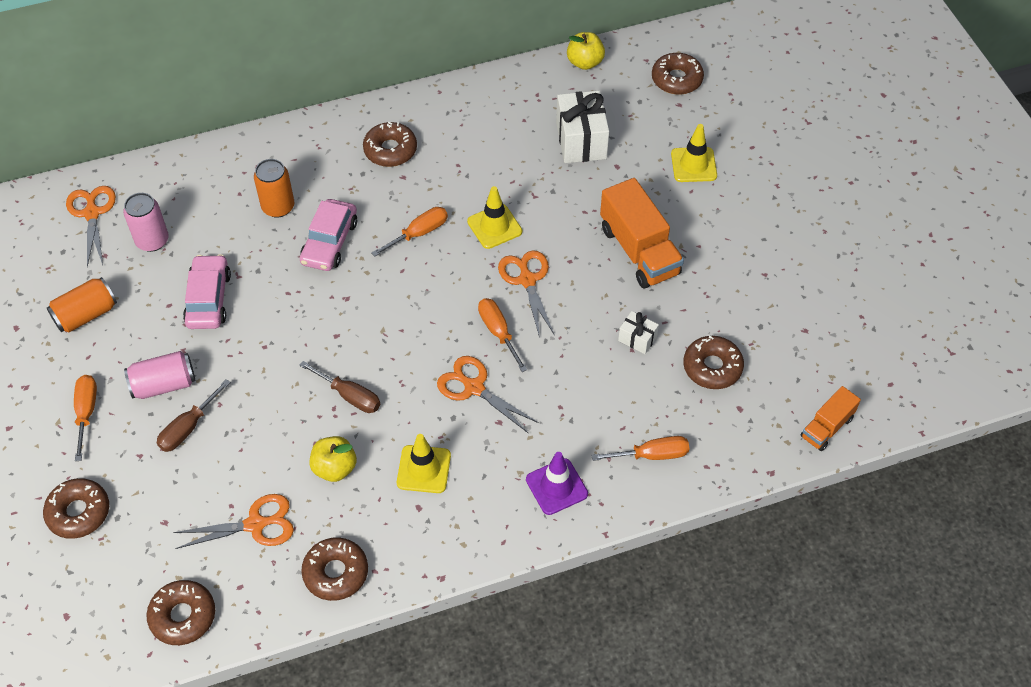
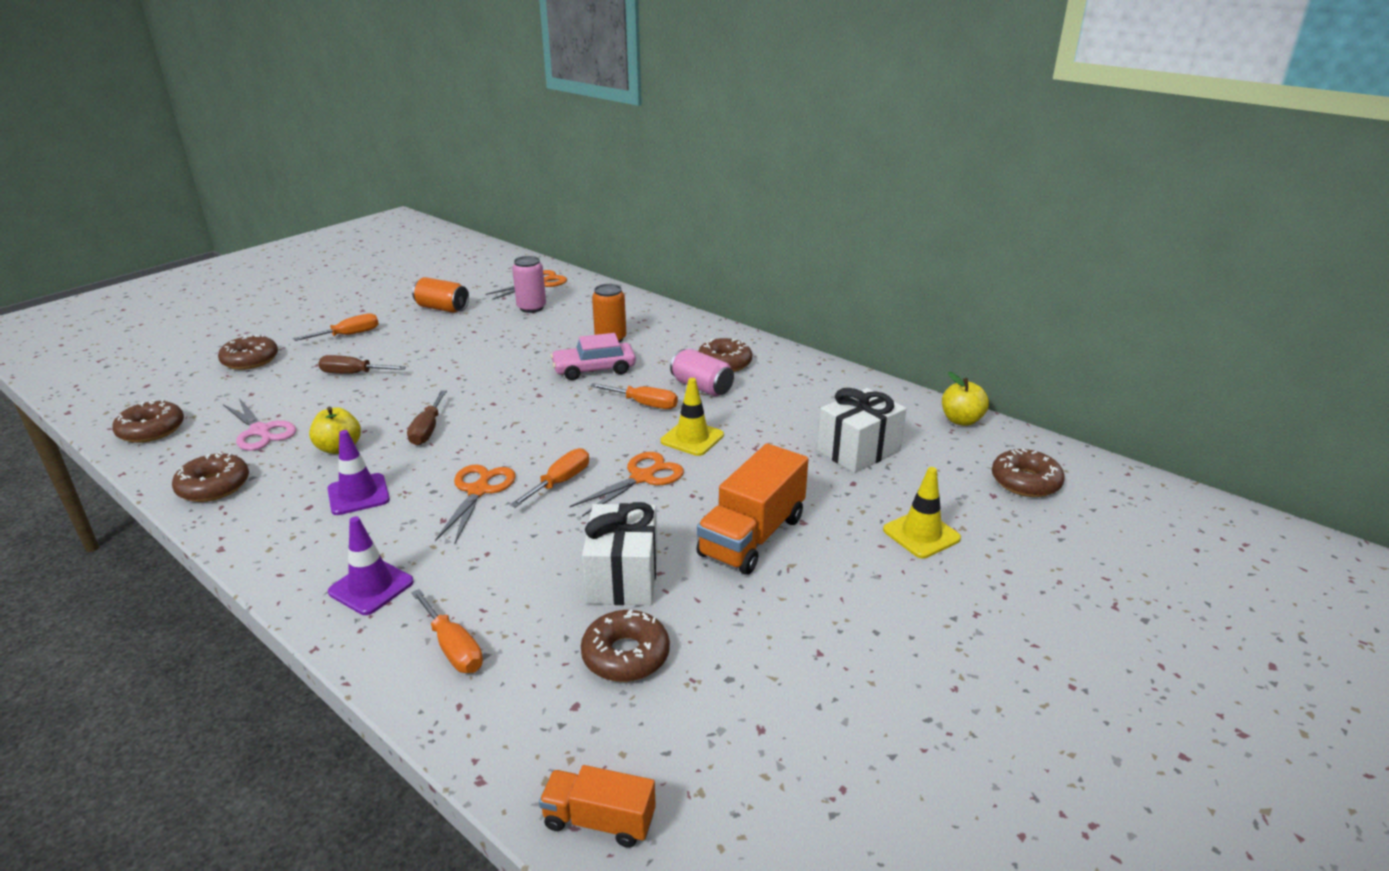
camera: 60 degrees right, 25 degrees down
(164, 385) = (392, 352): pink can -> pink can (702, 387)
(209, 299) = (491, 342): pink car -> none
(256, 524) = (260, 431): orange scissors -> pink scissors
(424, 469) = (358, 494): yellow traffic cone -> purple traffic cone
(637, 339) = (623, 577): white gift -> white gift, size x1.95

